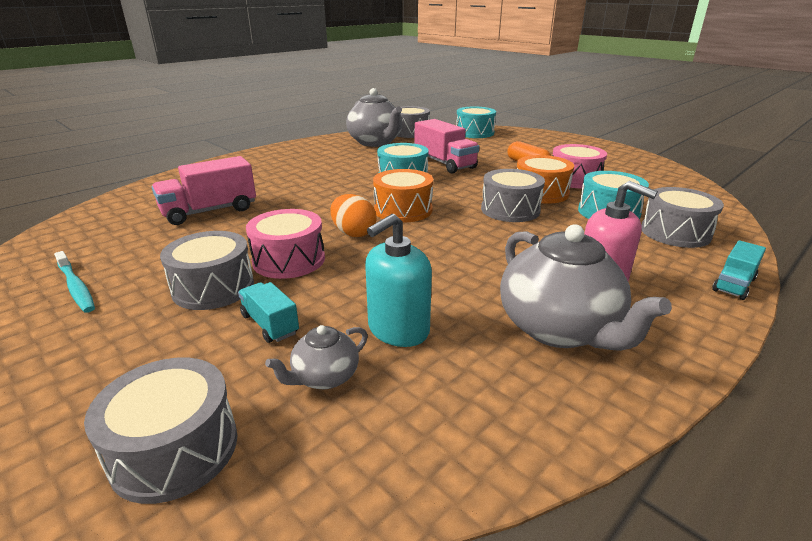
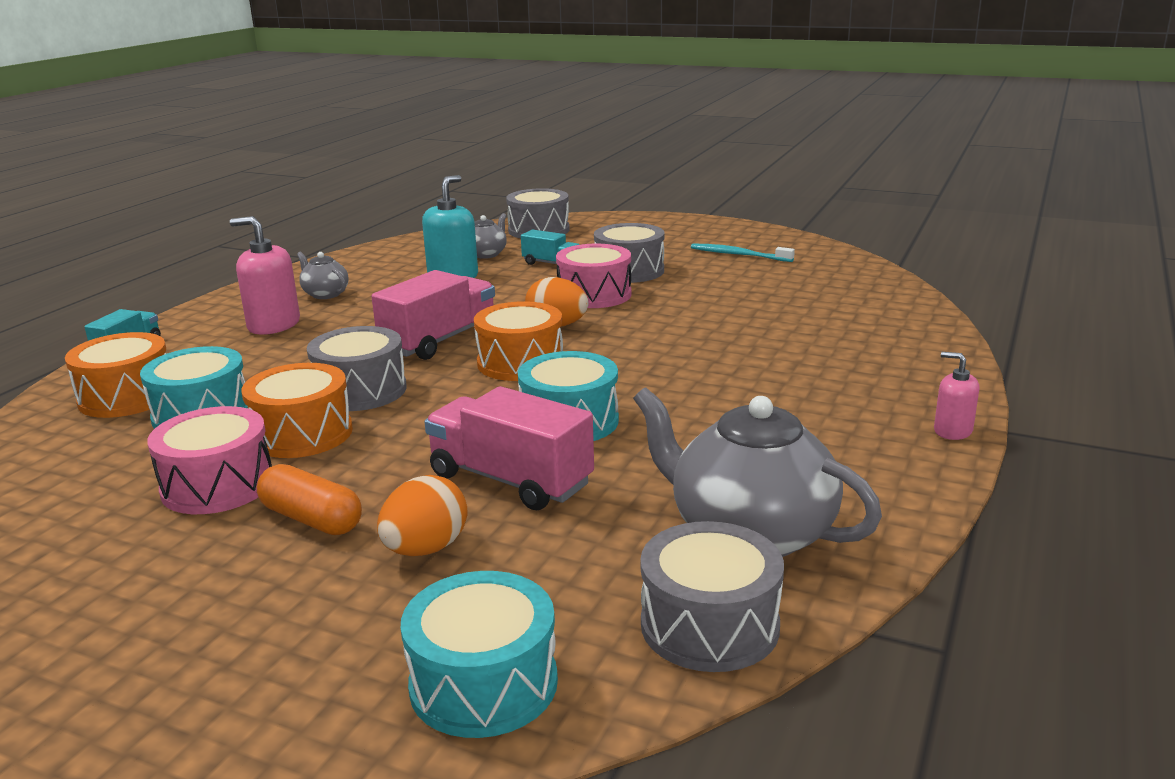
camera: 160 degrees right, 5 degrees down
(209, 211) = (769, 317): pink truck -> pink truck (440, 340)
(257, 152) = (952, 431): none -> pink soap dispenser
(484, 152) = (425, 549): none -> orange egg
(559, 329) = (325, 294): grey teapot -> grey teapot, size x0.49
(675, 232) = (127, 397): grey drum -> orange drum

